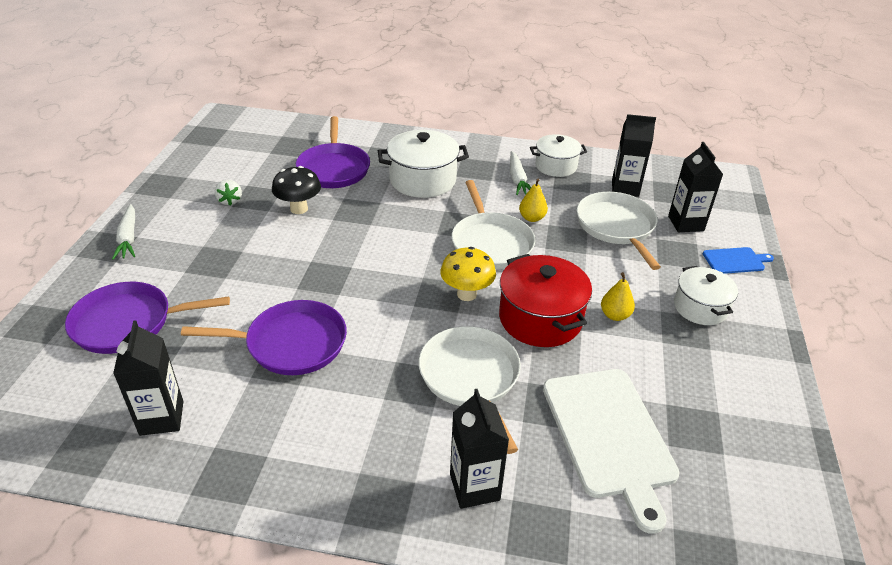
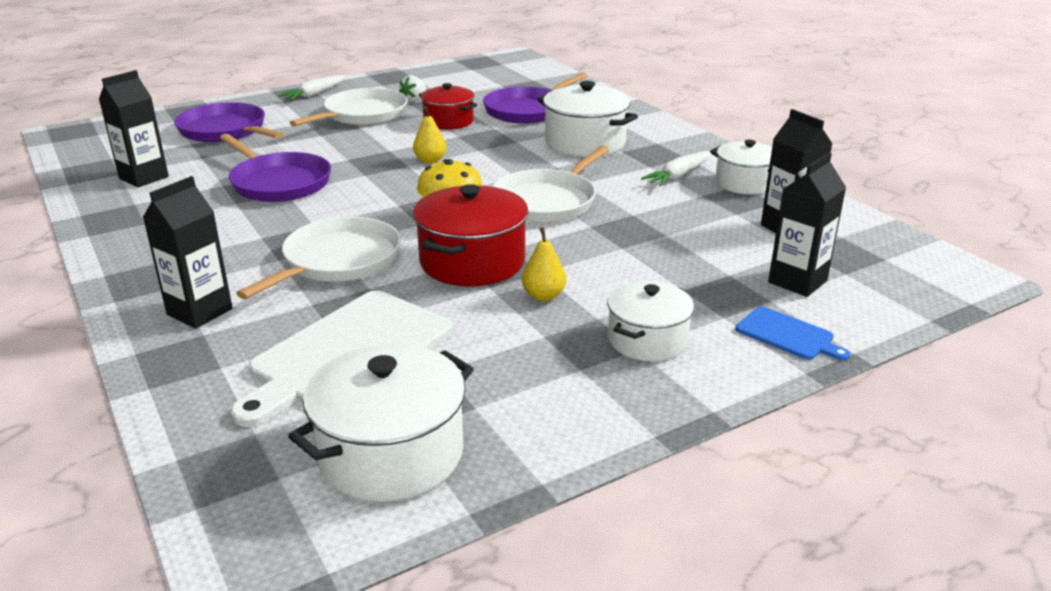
camera: 50 degrees right, 10 degrees down
(299, 209) = (448, 121): black mushroom -> red pot
(532, 218) = (627, 204): yellow pear -> yellow pear (430, 160)
(616, 227) = (703, 247): white pan -> white pan (362, 115)
(742, 473) = (391, 453): none -> white pot

